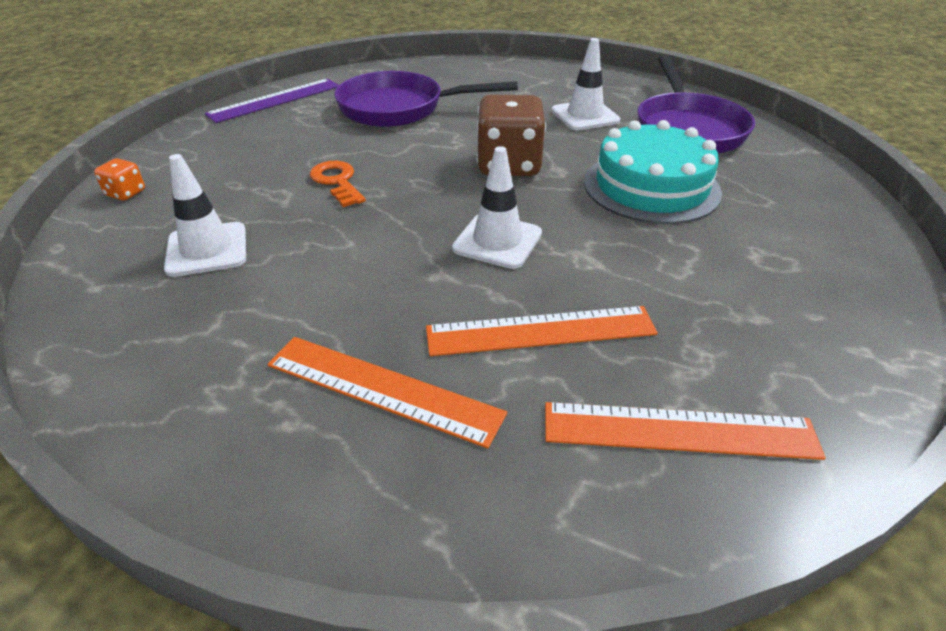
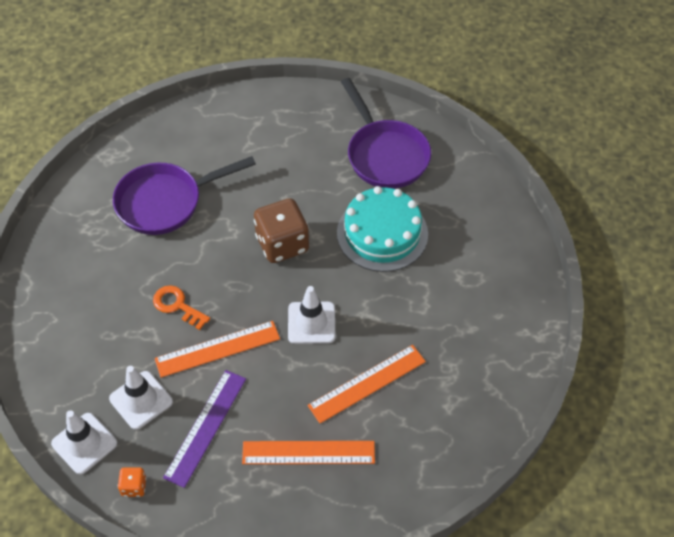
camera: 25 degrees left, 15 degrees up
(125, 193) = (40, 373): orange dice -> orange dice (134, 486)
(275, 100) = (58, 226): purple ruler -> purple ruler (205, 427)
(585, 116) = (308, 163): white traffic cone -> white traffic cone (84, 443)
(679, 430) = (453, 417): orange ruler -> orange ruler (217, 348)

